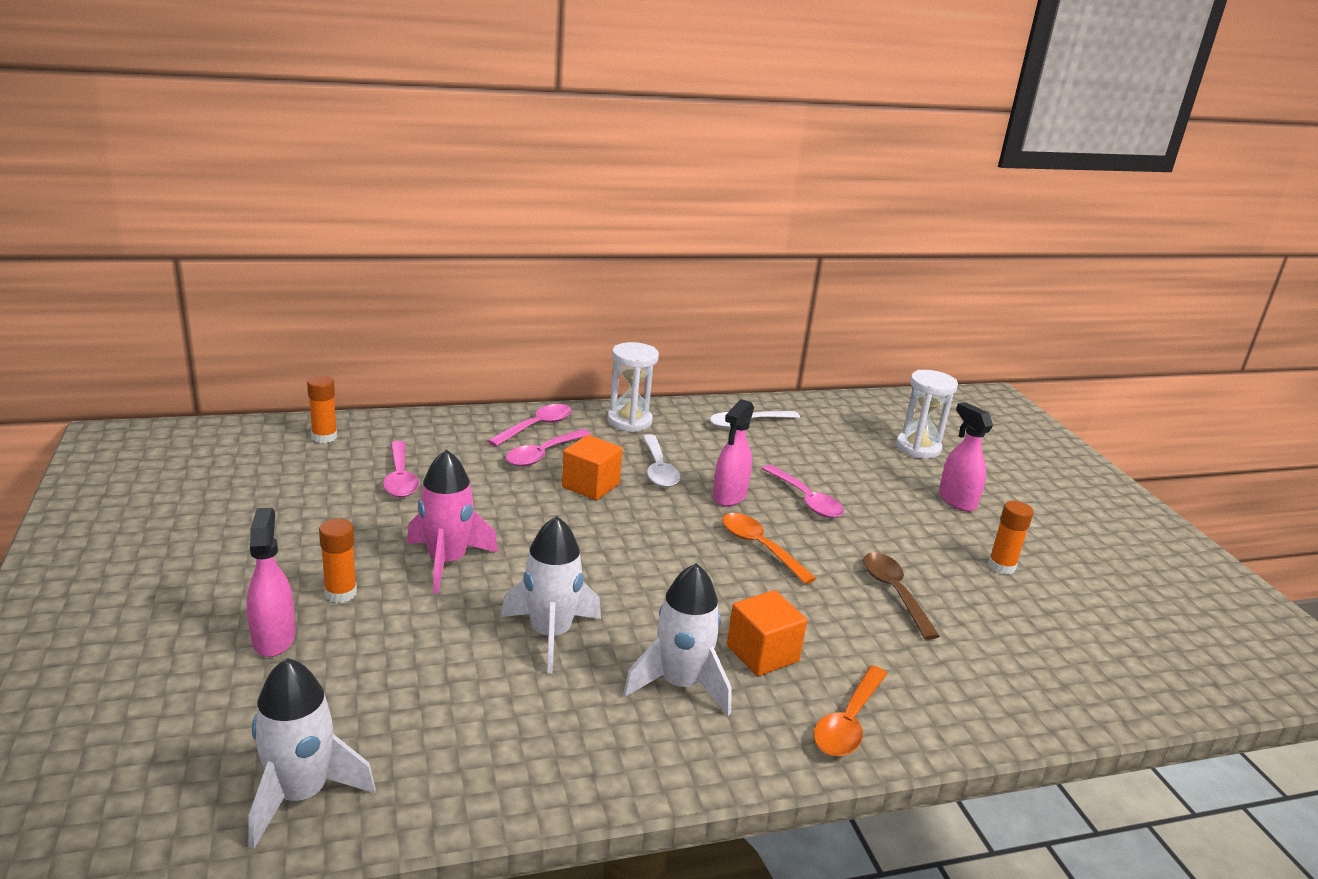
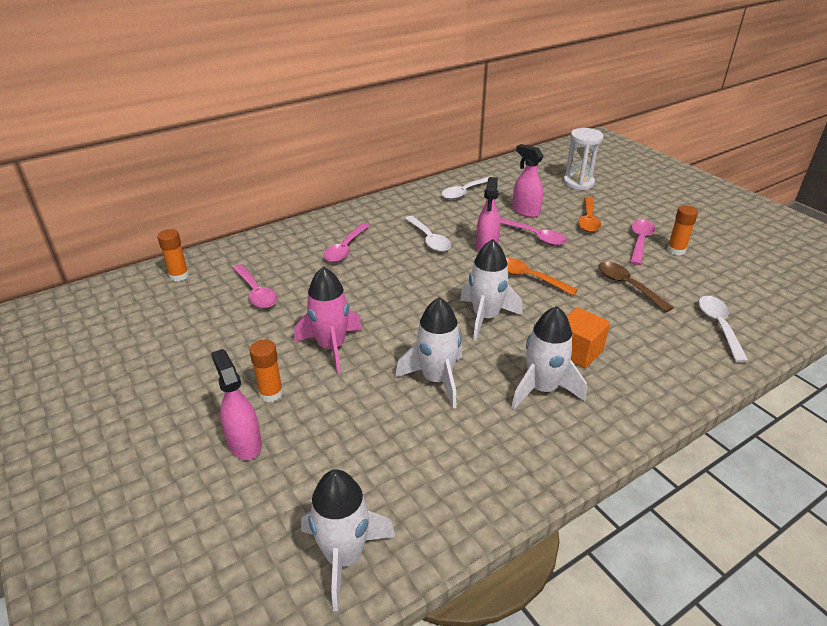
camera: 15 degrees left, 10 degrees up
(536, 427) = (327, 229): pink spoon -> pink spoon (639, 241)
(590, 485) = (392, 263): orange cube -> none
(629, 421) = (388, 209): white hourglass -> none
(666, 580) = (485, 317): none -> white rocket
(848, 722) = (658, 382): orange spoon -> orange spoon (588, 220)
(957, 500) = (623, 213): pink spray bottle -> pink spray bottle (525, 211)
(993, 678) = (719, 326): none -> white spoon

